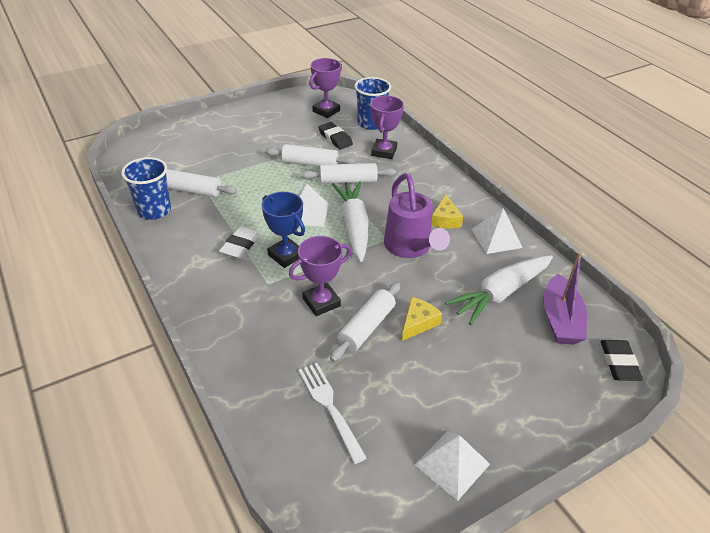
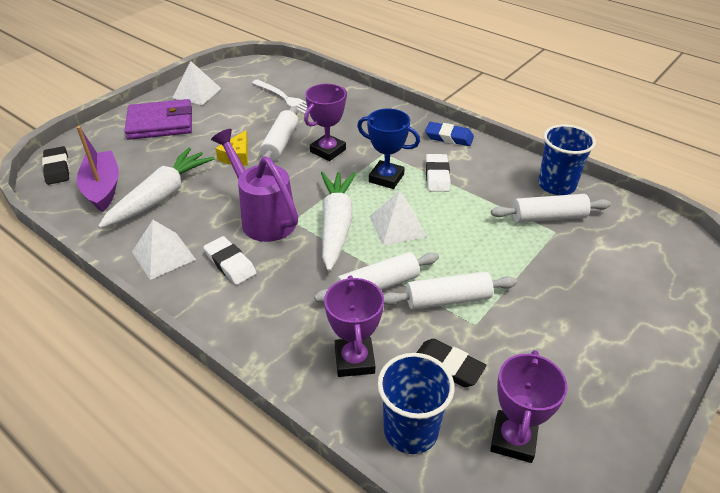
camera: 160 degrees right, 0 degrees up
(189, 283) = (449, 137): none -> blue eraser
(354, 226) = (336, 225): white carrot -> white carrot turned 150 degrees counterclockwise
(445, 219) = (230, 263): yellow cheese -> white eraser
(505, 407) = (160, 123): none -> purple wallet

